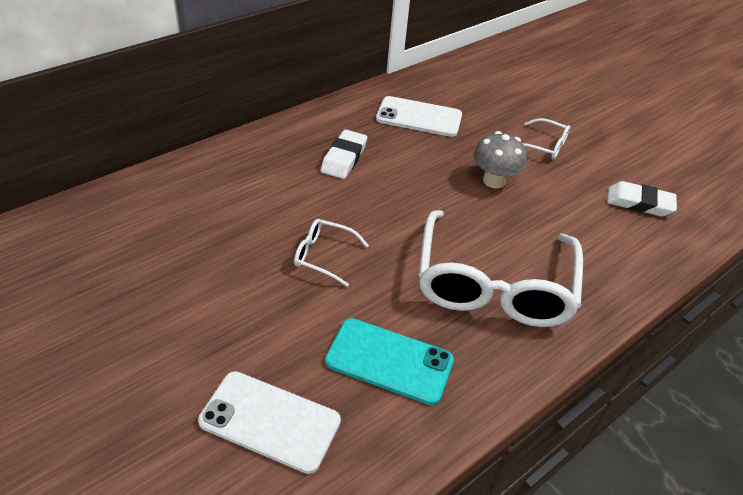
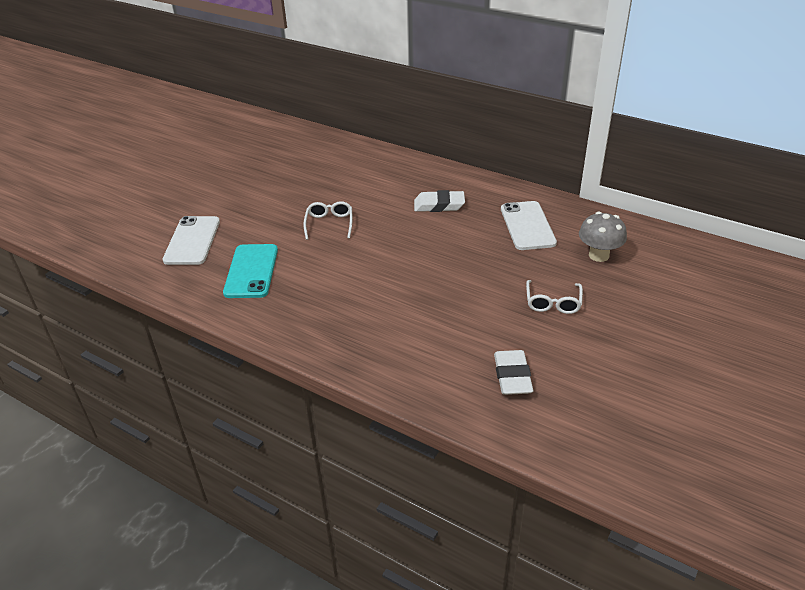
camera: 75 degrees right, 5 degrees down
(493, 285) = (344, 302): white glasses -> none
(494, 181) = (472, 281): grey mushroom -> grey mushroom (599, 255)

